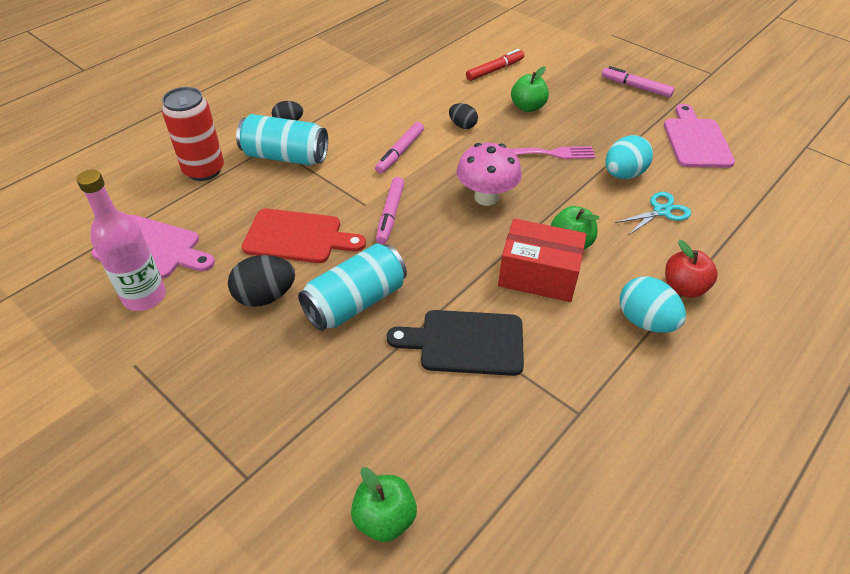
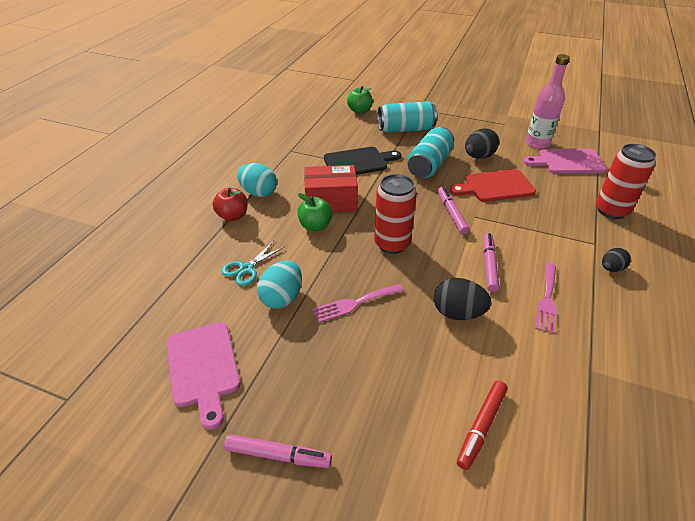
camera: 160 degrees right, 5 degrees down
(285, 156) = (571, 236): turquoise can -> turquoise can (405, 129)
(376, 116) = (547, 300): none -> pink fork
(462, 125) = (457, 313): black egg -> black egg, size x1.62
(486, 197) = (392, 244): pink mushroom -> red can
(527, 107) = (405, 363): green apple -> none

